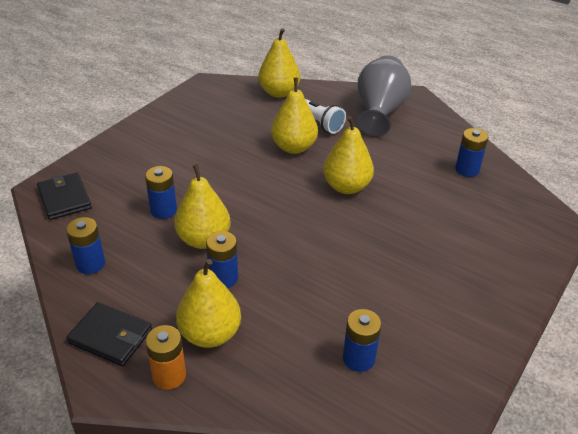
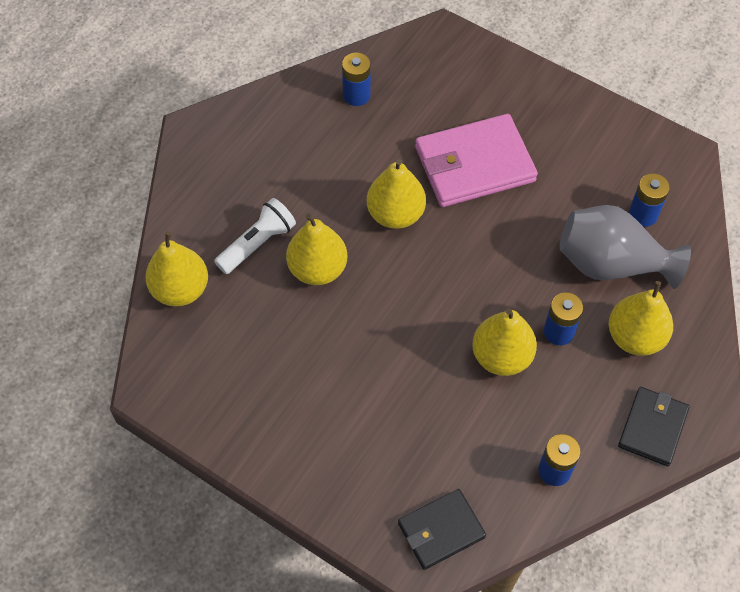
camera: 90 degrees left, 20 degrees up
(163, 210) = (454, 407): blue battery -> none
(169, 375) = (689, 367): orange battery -> none
(379, 112) = (234, 170): grey vase -> grey vase (611, 264)
(405, 235) = (474, 164): none -> pink wallet

